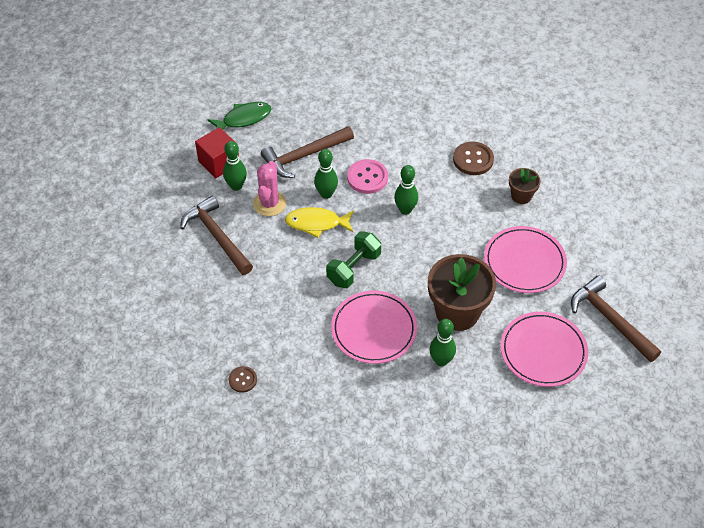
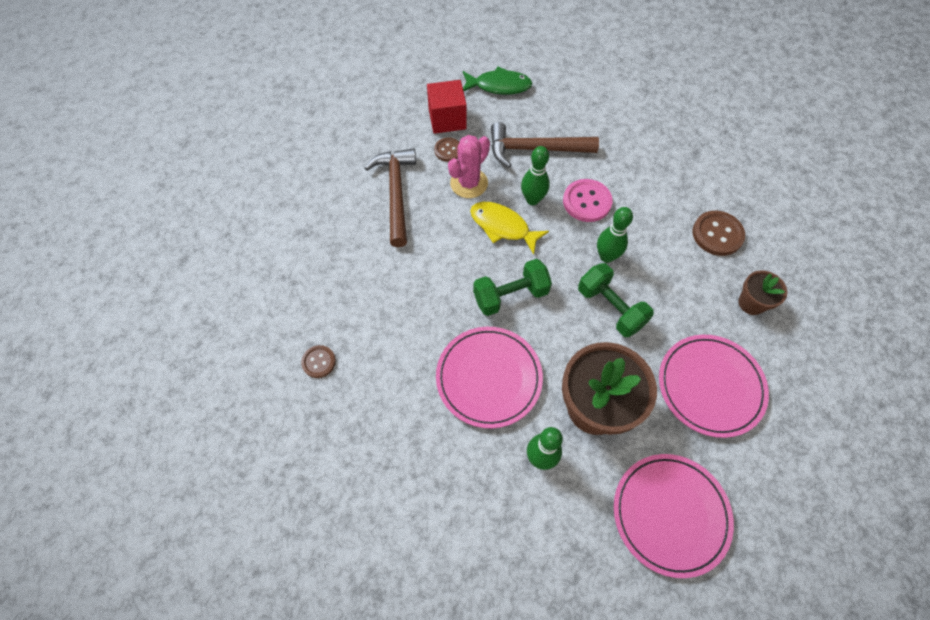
camera: 30 degrees right, 10 degrees up
(236, 186) = (448, 150): green bowling pin -> brown button
(429, 243) = (610, 308): none -> green dumbbell
(610, 319) = (781, 519): brown hammer -> none

